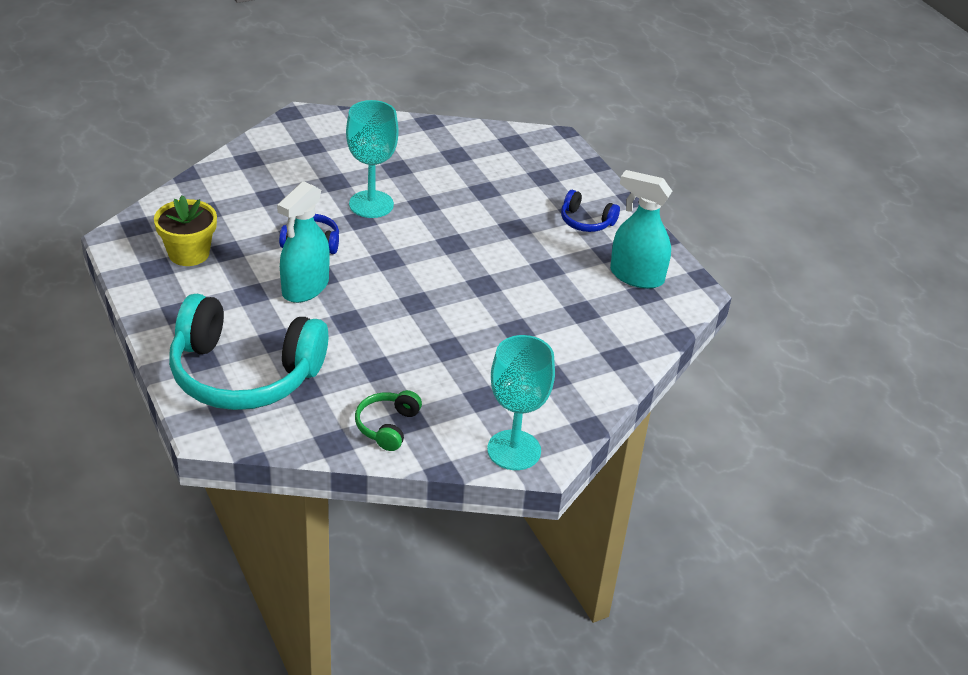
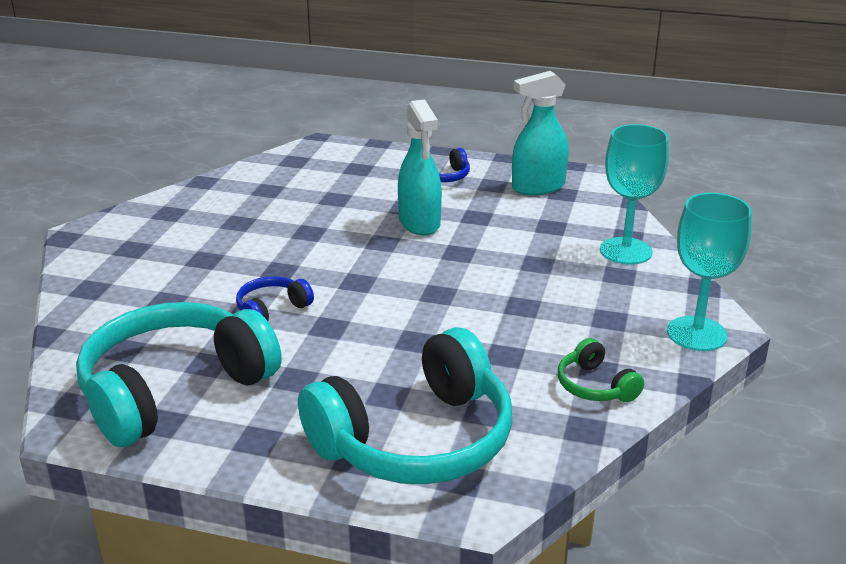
camera: 45 degrees left, 10 degrees down
(189, 253) = (174, 390): yellow flower pot -> turquoise headphones
(305, 288) = (333, 343): turquoise spray bottle -> turquoise spray bottle (419, 223)
(371, 204) = (267, 256): turquoise goblet -> turquoise goblet (625, 251)

